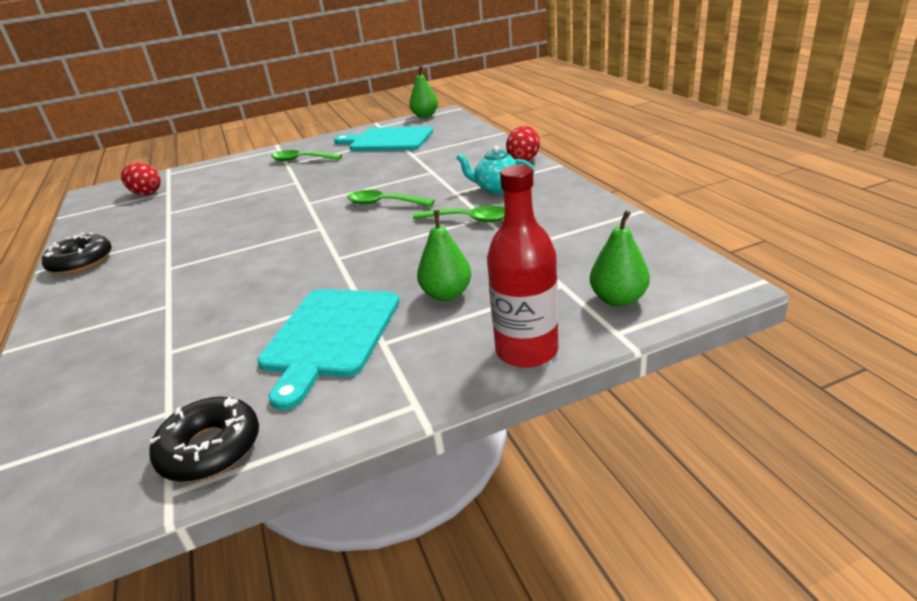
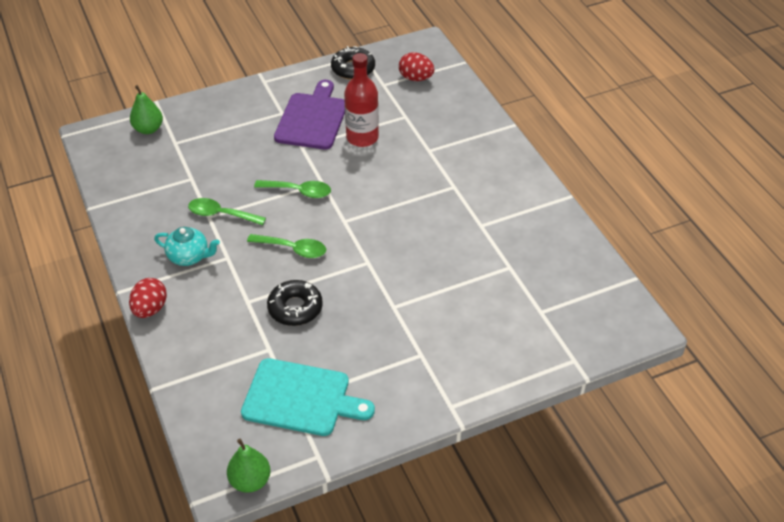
camera: 175 degrees right, 15 degrees up
(81, 262) = (538, 202): black donut -> black donut (295, 308)
(146, 193) = (566, 312): red egg -> red egg (416, 78)
(301, 160) = (405, 362): green spoon -> green spoon (299, 191)
(330, 336) = (312, 119): turquoise cutting board -> purple cutting board
(447, 294) = (244, 142): green pear -> none
(526, 351) = (207, 103): red bottle -> red bottle (362, 138)

